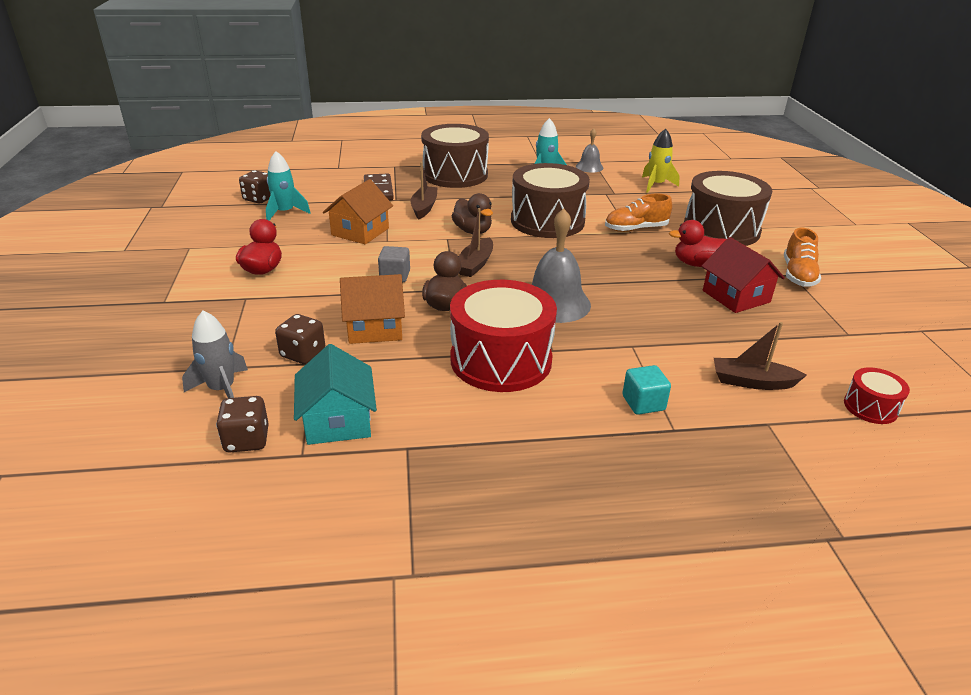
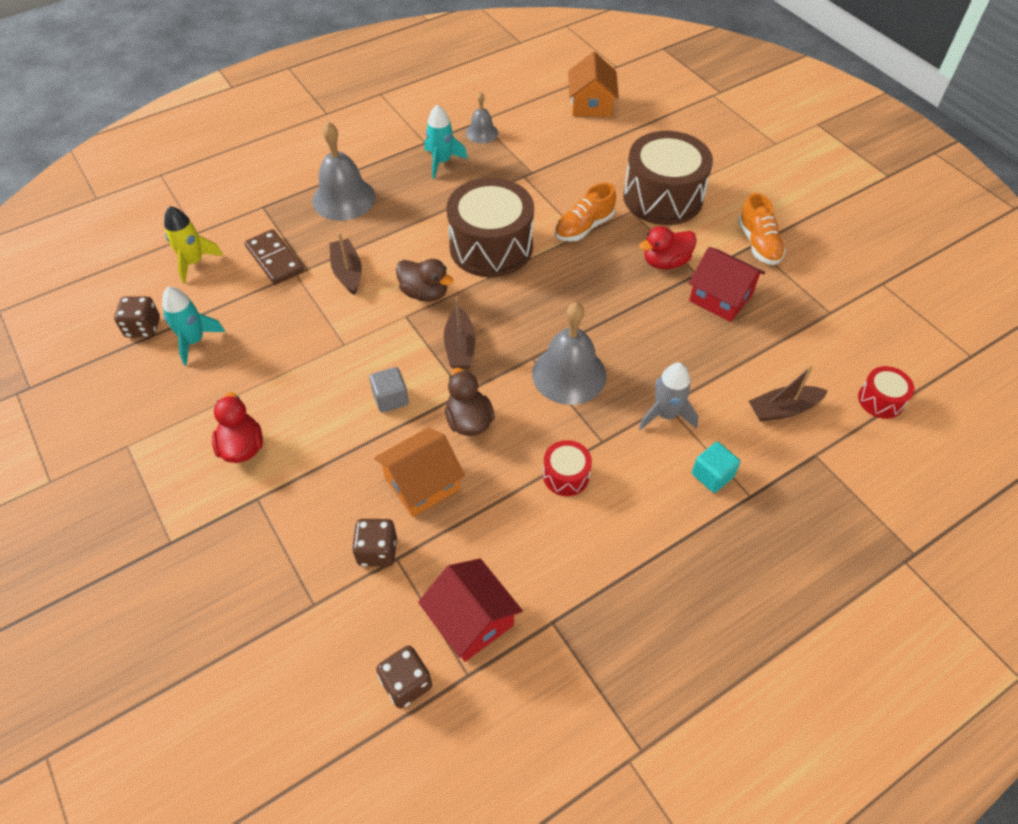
camera: 25 degrees left, 20 degrees up
(222, 389) = (334, 634): grey rocket -> grey rocket (665, 414)
(338, 420) = (471, 620): turquoise house -> red house
(360, 231) = (305, 341): orange house -> orange house (591, 104)
(455, 174) = (344, 198): brown drum -> grey bell
(501, 360) = (566, 475): red drum -> red drum, size x0.46
(656, 185) = (566, 143): yellow rocket -> yellow rocket (194, 262)

